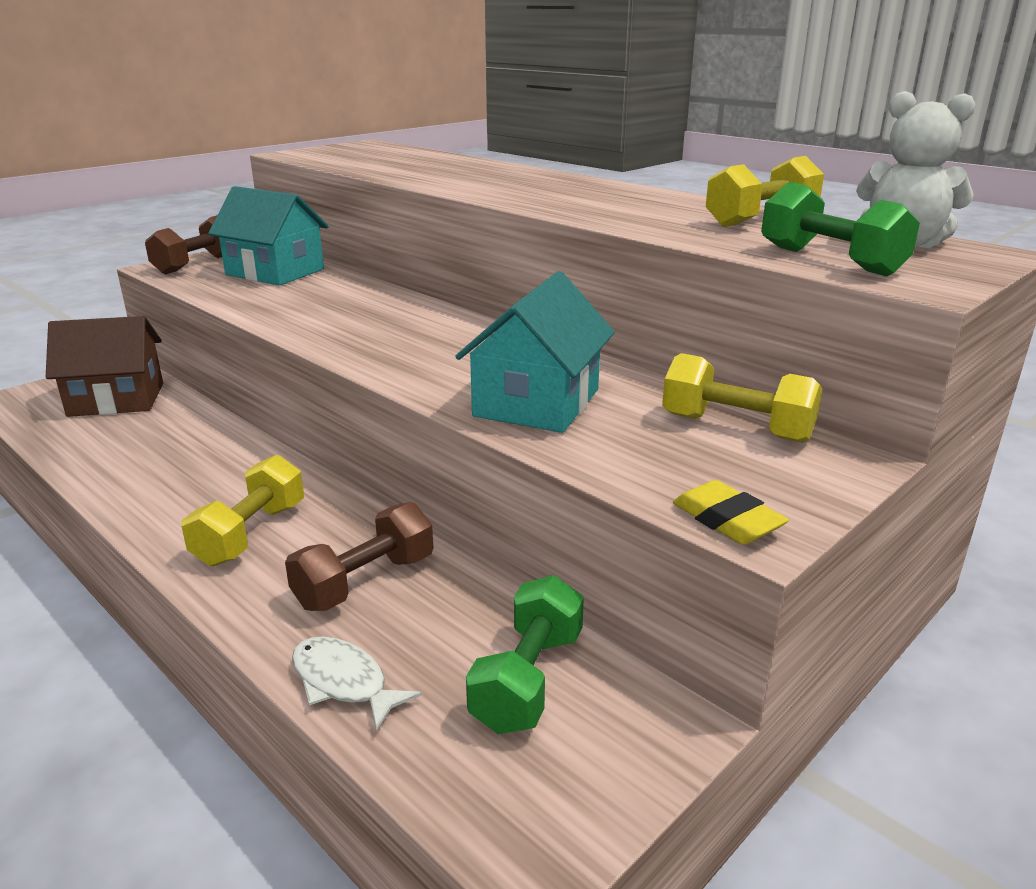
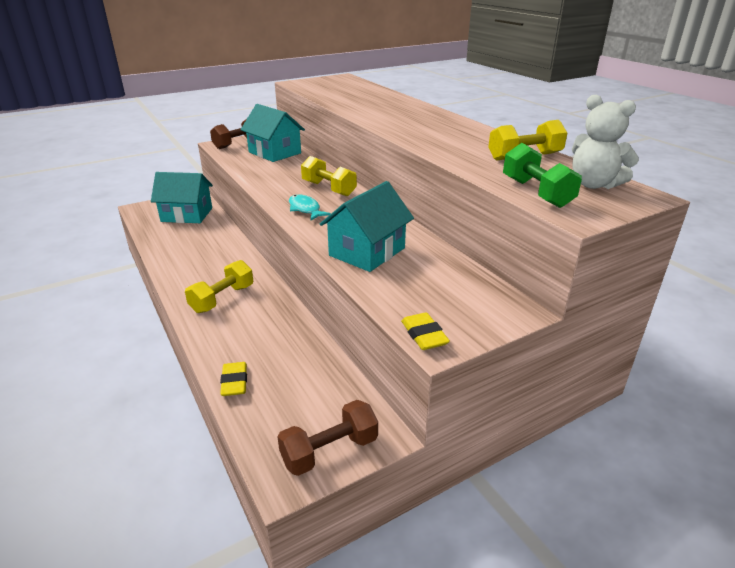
camera: 15 degrees right, 5 degrees up
(116, 399) = (187, 215): brown house -> turquoise house
(343, 682) = (234, 382): white fish -> yellow eraser
(365, 582) = (266, 333): brown dumbbell -> brown dumbbell (329, 451)
(383, 350) = (305, 209): none -> turquoise fish
(528, 680) = (321, 398): green dumbbell -> none
(736, 428) = (466, 282): yellow dumbbell -> yellow dumbbell (328, 189)

